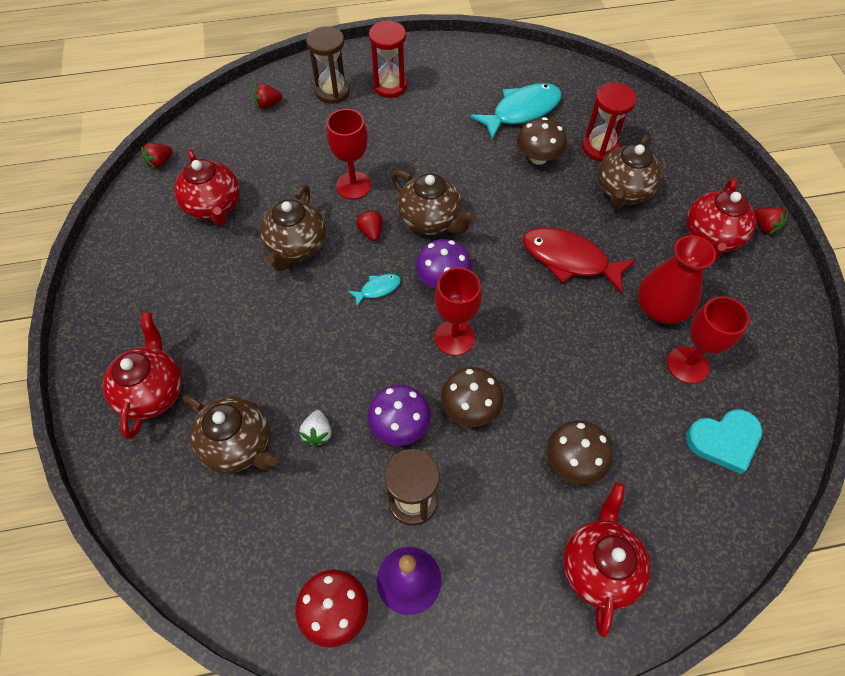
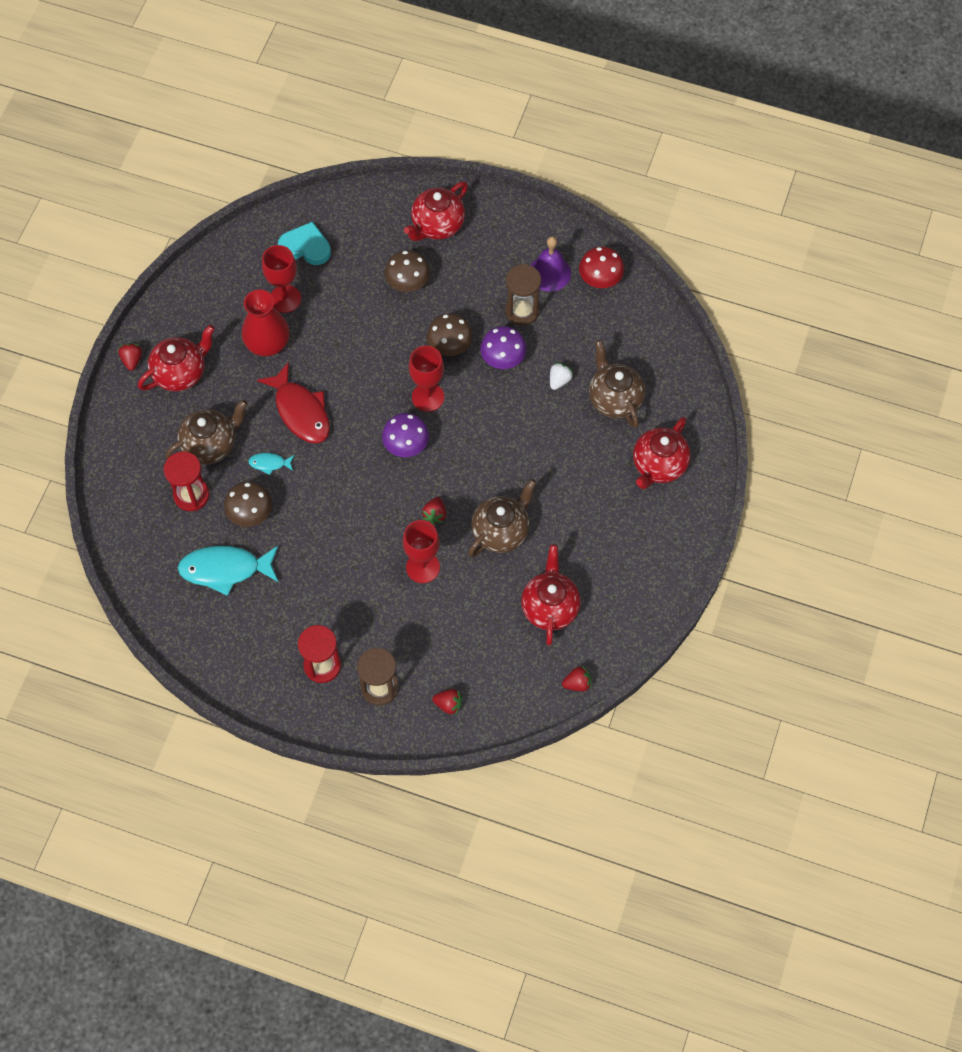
camera: 150 degrees left, 5 degrees up
(378, 289) = (459, 462): turquoise fish -> turquoise fish (269, 463)
(431, 221) = (381, 500): brown teapot -> none

